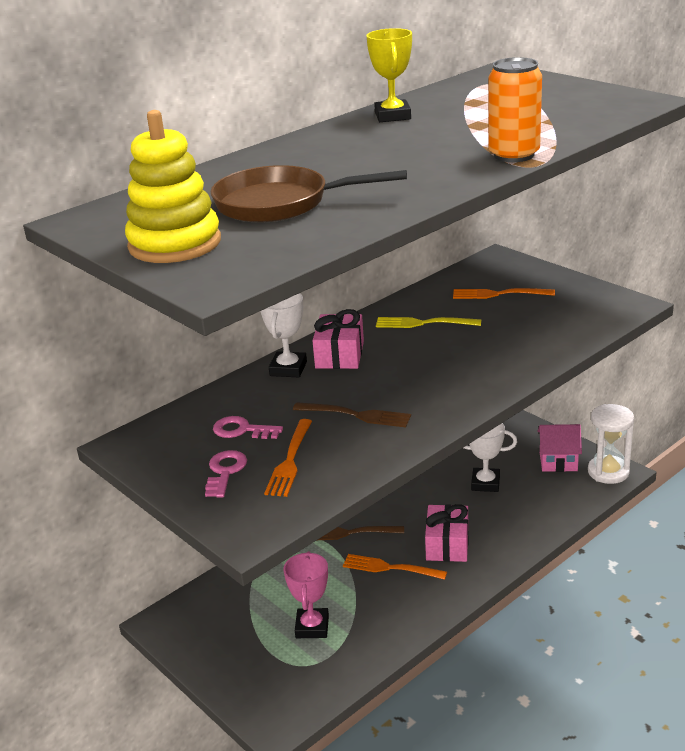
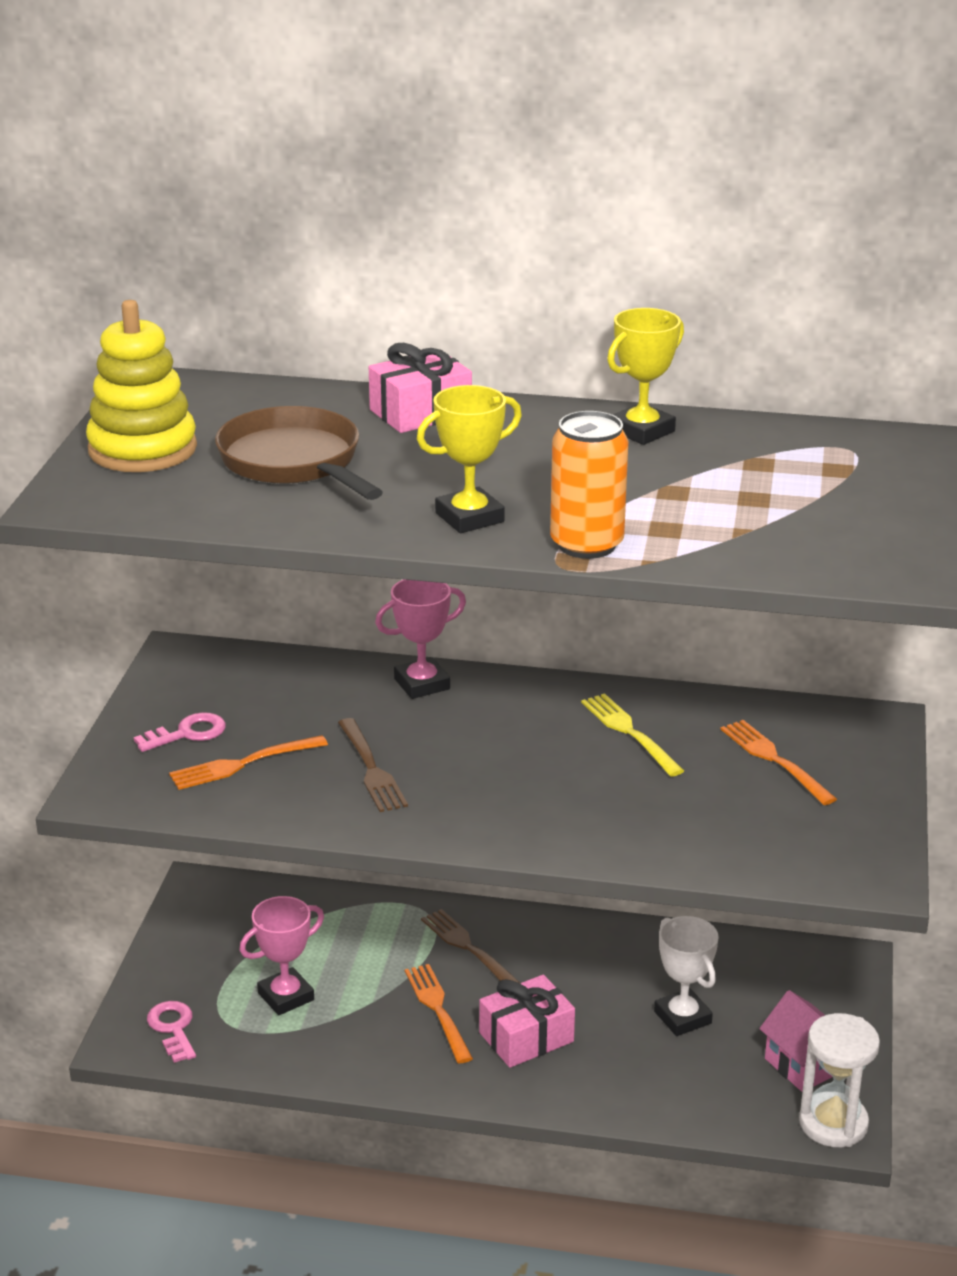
camera: 50 degrees right, 0 degrees up
(242, 430) = (271, 709): pink key -> pink key (173, 1028)
(288, 369) = (422, 684): white trophy -> pink trophy
(340, 355) = (489, 704): pink gift -> pink gift (420, 413)
(435, 174) = (469, 517): none -> yellow trophy

